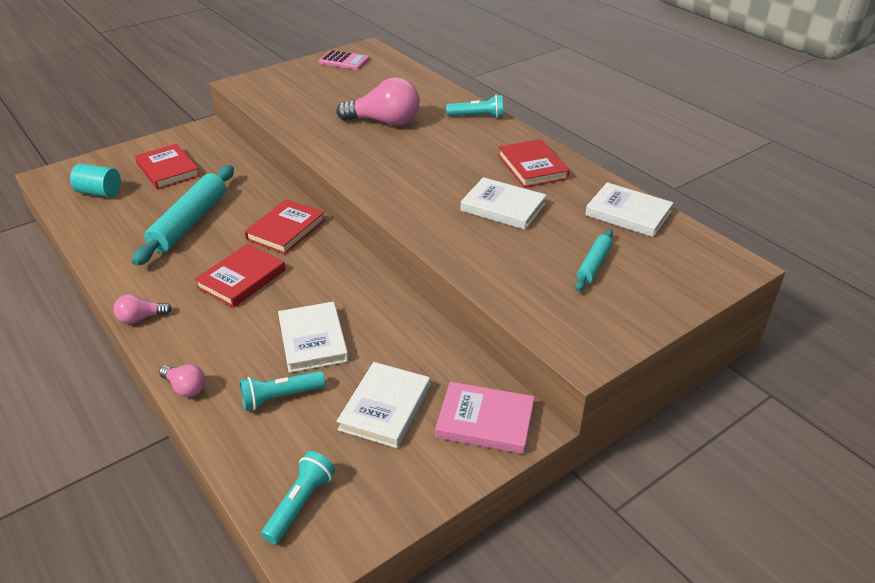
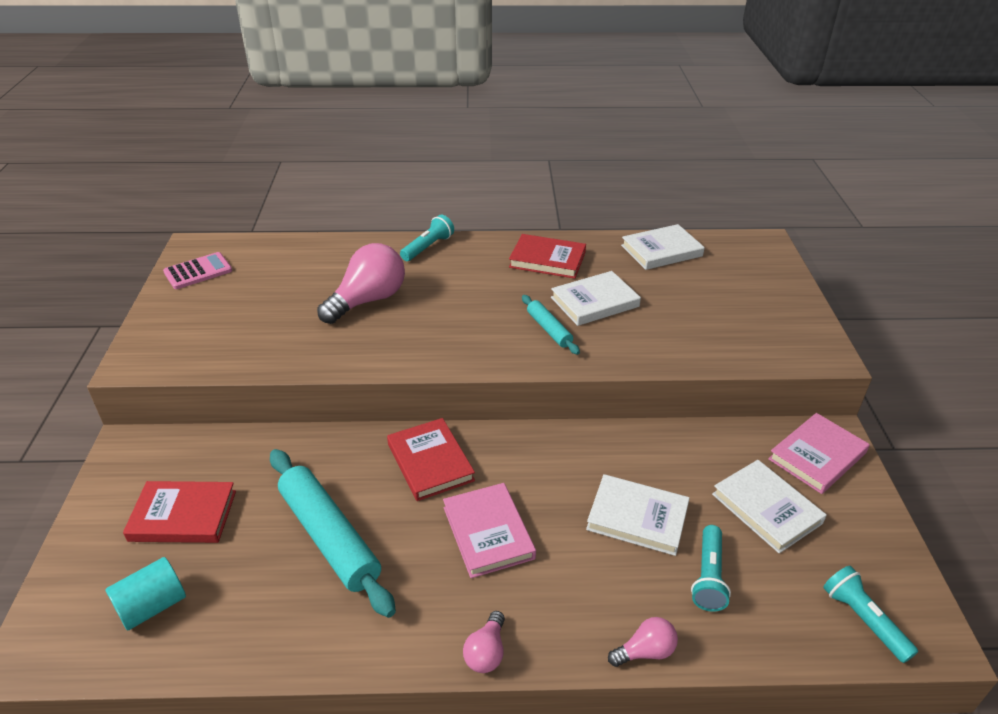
camera: 55 degrees left, 0 degrees up
(241, 279) = (488, 532): red book -> pink book
(593, 265) = (716, 298): turquoise rolling pin -> turquoise rolling pin (549, 329)

